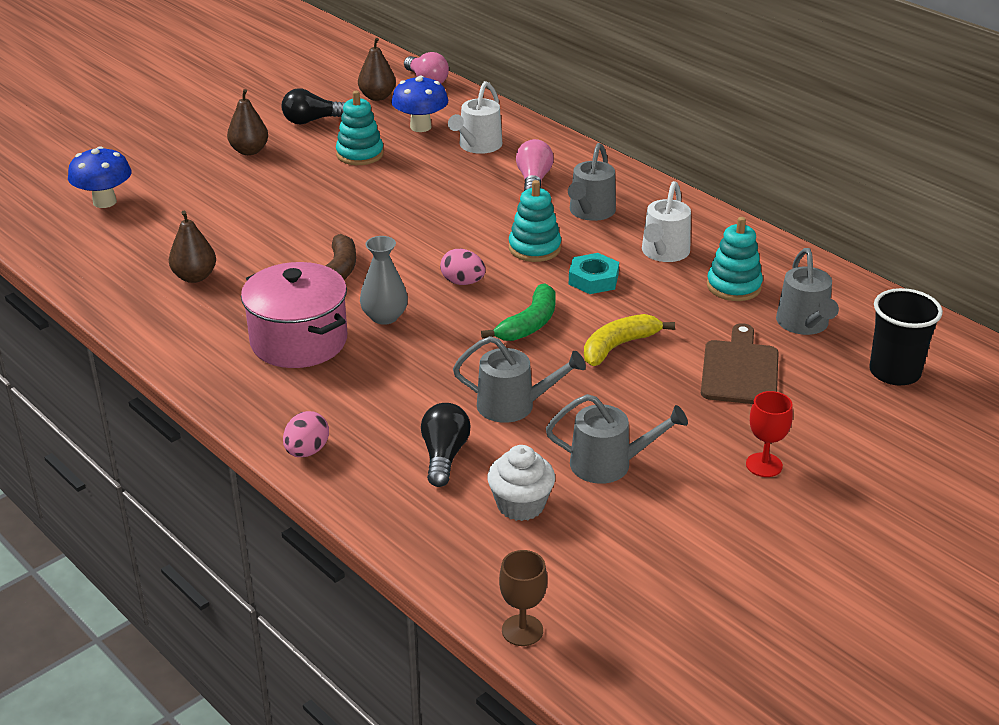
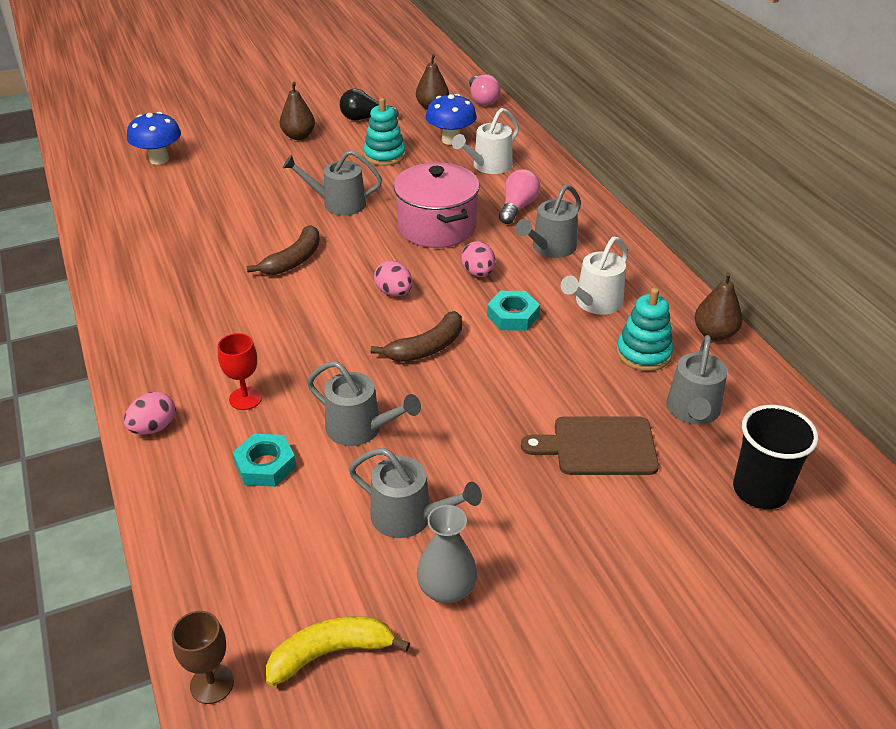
camera: 20 degrees right, 5 degrees up
(194, 277) = (180, 239): brown pear -> brown pear (714, 334)
(299, 341) = (220, 318): pink pot -> pink pot (437, 227)
(344, 210) = (338, 204): none -> grey watering can
(384, 317) = (306, 311): grey vase -> grey vase (447, 589)
(444, 456) = (265, 465): black light bulb -> turquoise nut
(520, 505) = (300, 538): white cupcake -> none
(529, 324) = (426, 347): green banana -> brown banana
(534, 248) = (478, 273): turquoise stacking toy -> pink egg
(618, 346) = (495, 391): yellow banana -> yellow banana (331, 653)
(740, 370) = (598, 446): brown cutting board -> brown cutting board turned 120 degrees counterclockwise
(764, 465) = (562, 562): red goblet -> red goblet (245, 398)

